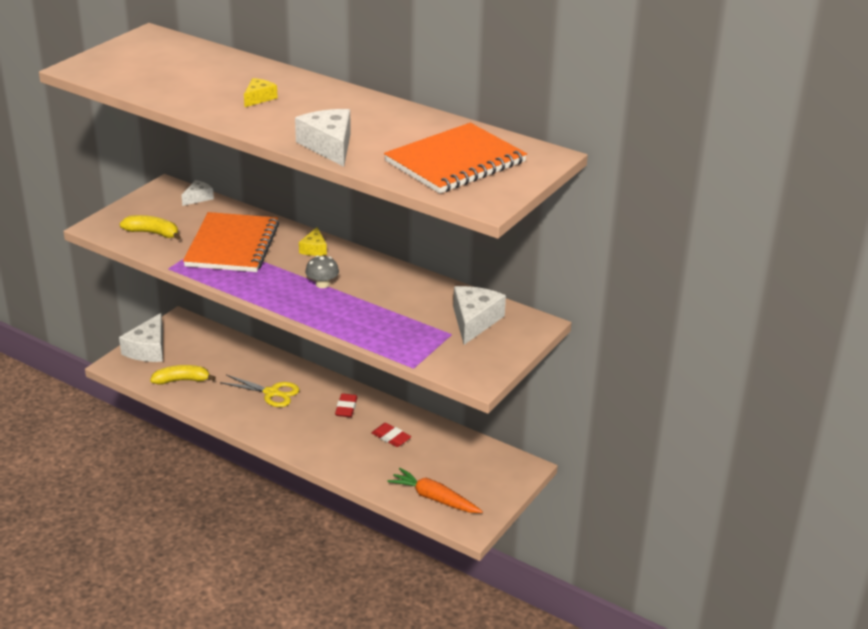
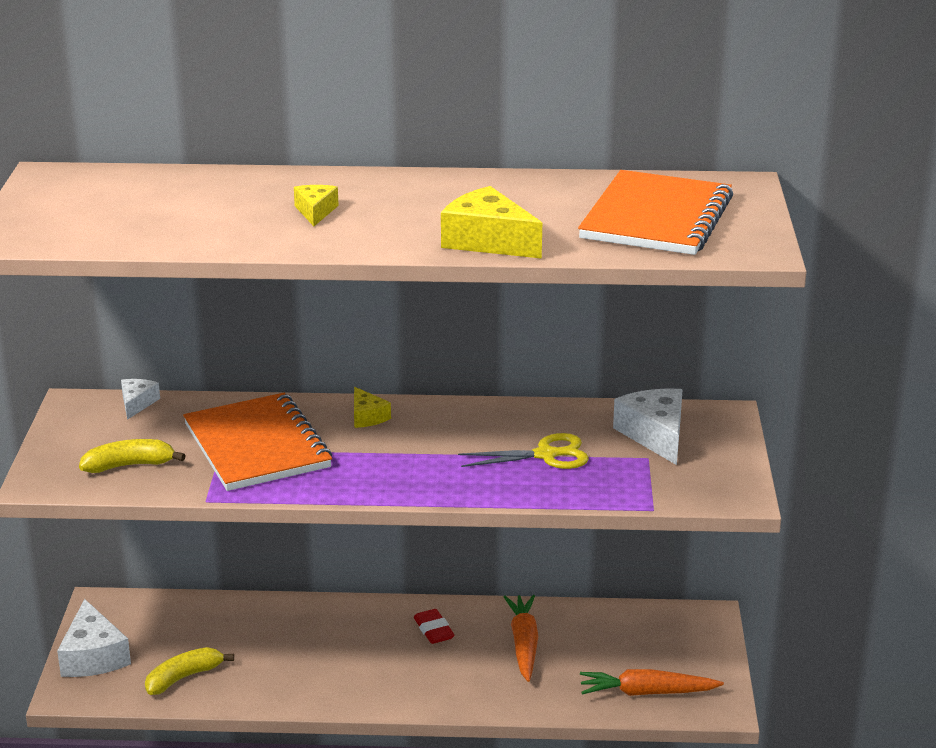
camera: 30 degrees left, 5 degrees down
(271, 393) = (320, 648): yellow scissors -> yellow scissors (545, 455)
(322, 284) = (429, 454): grey mushroom -> none
(329, 146) = (488, 241): white cheese -> yellow cheese
(391, 437) = (523, 644): red eraser -> orange carrot

